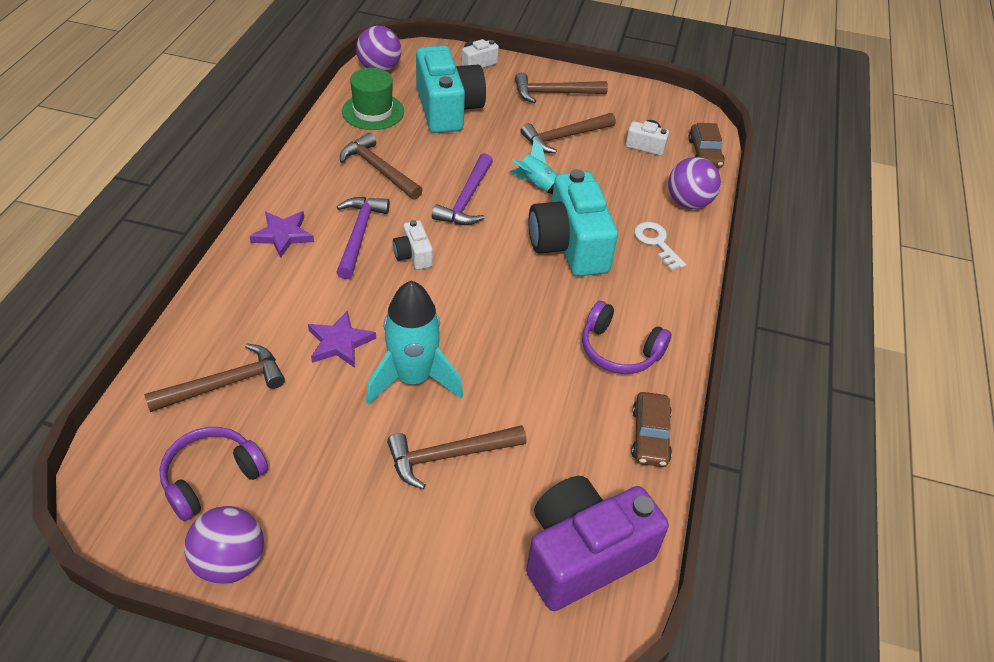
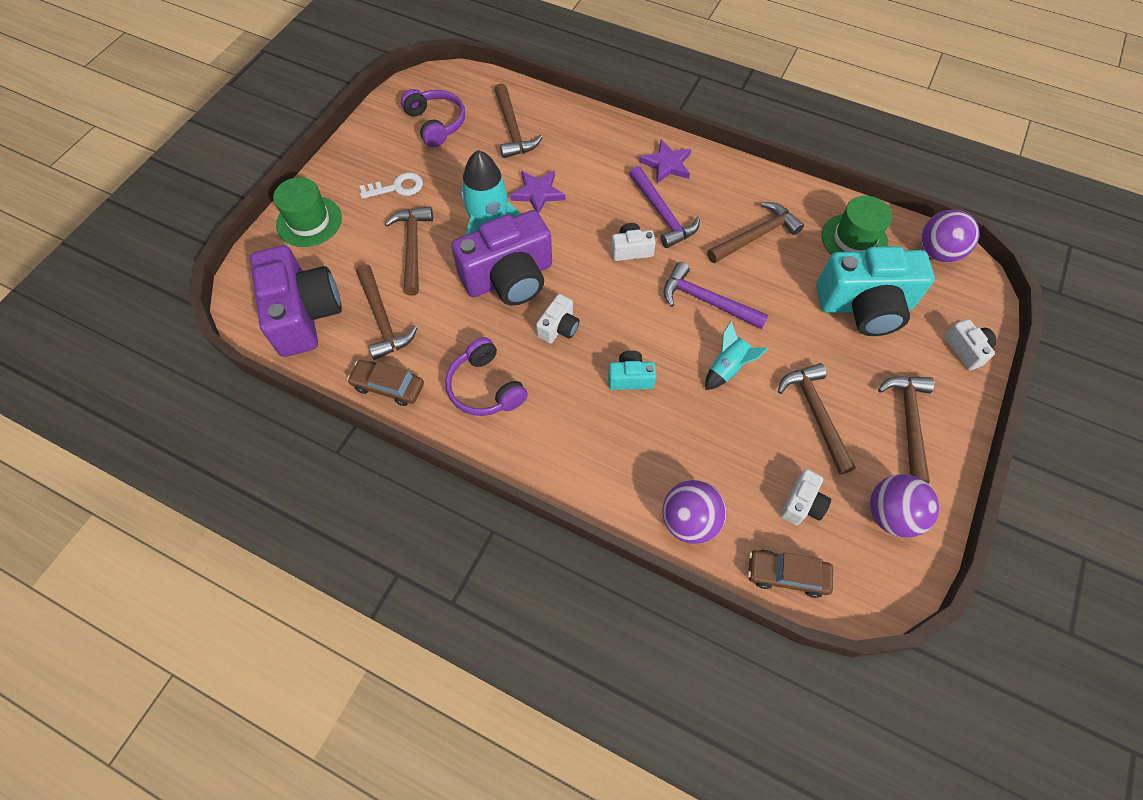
camera: 105 degrees right, 15 degrees up
(230, 562) = (372, 132): purple ball -> purple ball (891, 515)
(359, 235) = (662, 214): purple hammer -> purple hammer turned 45 degrees clockwise
(425, 599) = (309, 221): none -> green hat
(474, 351) = (509, 277): none -> purple camera
(528, 301) = (558, 327): none -> white camera
(565, 463) = (382, 319): none -> brown hammer
(569, 245) = (630, 378): turquoise camera -> turquoise camera, size x0.46
(619, 350) = (485, 387): purple headphones -> purple headphones turned 75 degrees counterclockwise
(656, 243) = (624, 463): white key -> white key (397, 187)

